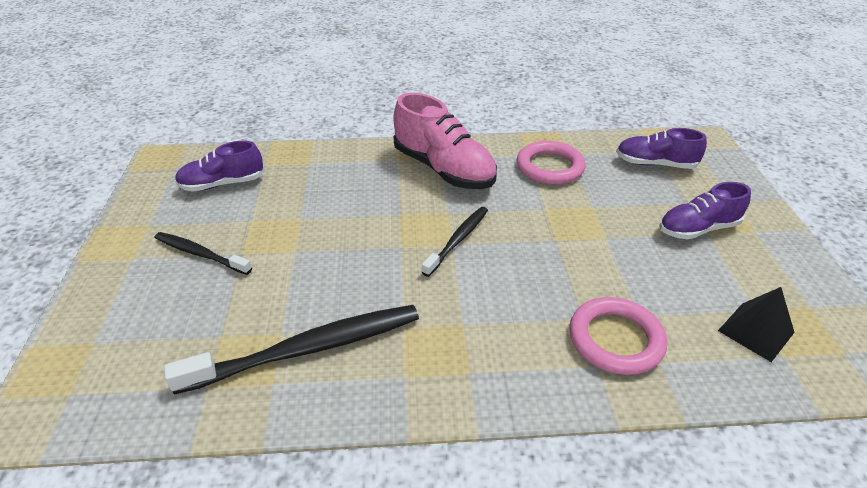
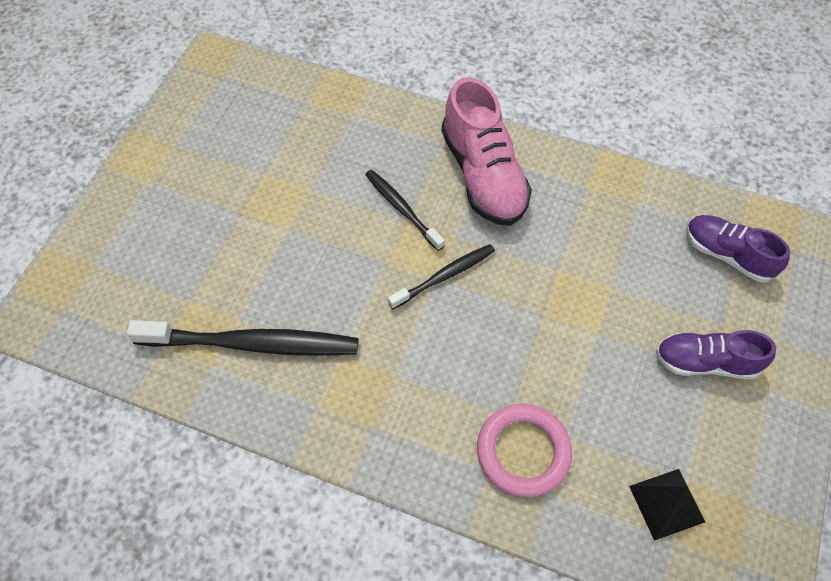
camera: 25 degrees right, 20 degrees up
(200, 254) = (206, 200): black toothbrush -> black toothbrush (402, 209)
(222, 184) = (257, 115): purple shoe -> none
(550, 167) = (601, 214): pink ring -> none

